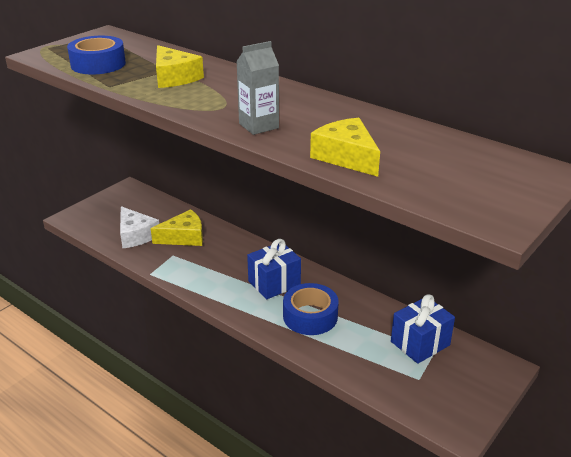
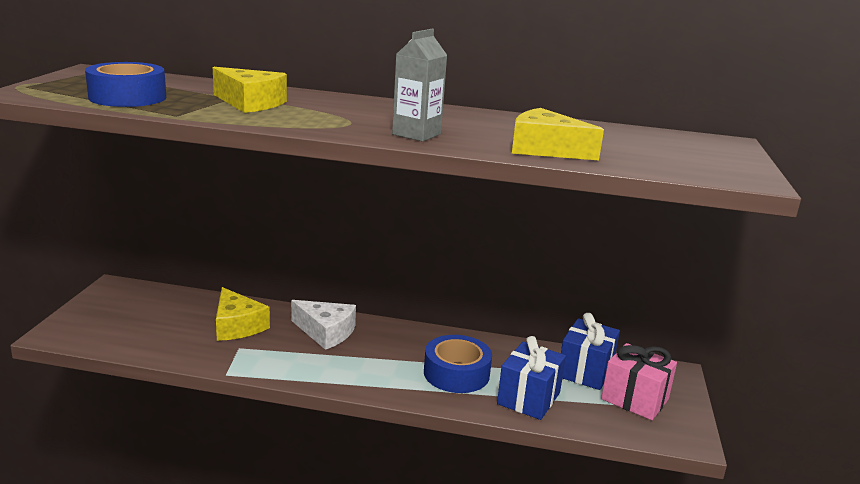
camera: 30 degrees left, 10 degrees down
(136, 235) = (170, 336): white cheese -> white cheese (326, 332)
(184, 237) = (237, 326): yellow cheese -> yellow cheese turned 105 degrees clockwise
(274, 283) = (388, 350): blue gift -> blue gift (528, 398)
(441, 381) = (634, 399): none -> pink gift

